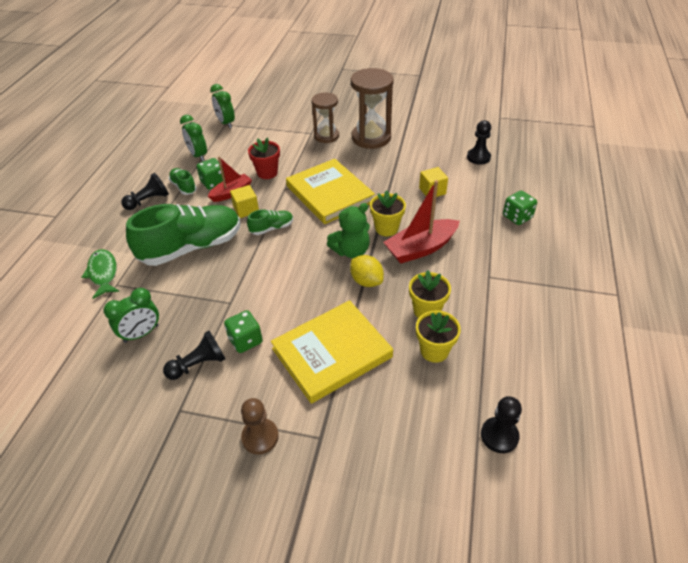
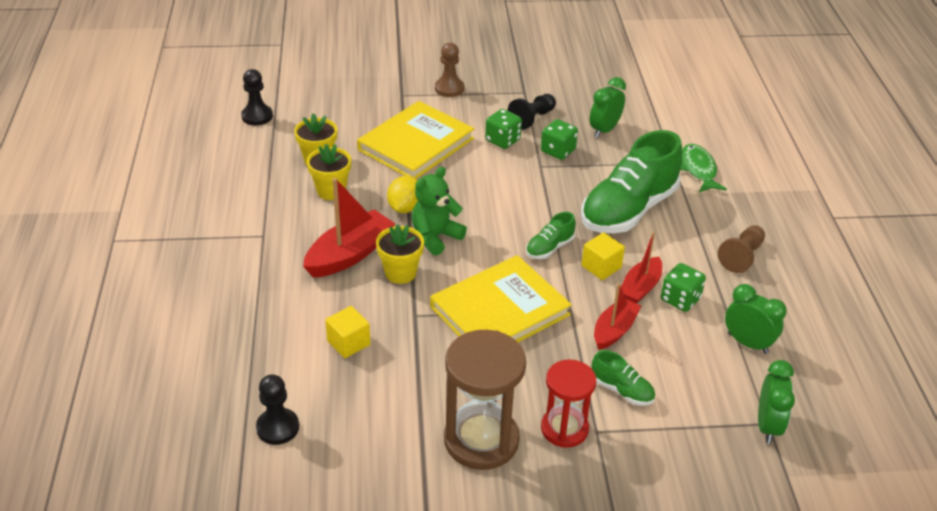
camera: 160 degrees right, 5 degrees down
(103, 273) = (698, 169): green fish -> green fish turned 150 degrees counterclockwise
(148, 201) = (741, 256): black pawn -> brown pawn
(184, 187) = (715, 285): green shoe -> green shoe (622, 390)
(226, 123) = (768, 426): green clock -> green clock turned 60 degrees clockwise
(267, 173) = (614, 330): red flower pot -> red boat
(326, 136) = (564, 429): brown hourglass -> red hourglass
(330, 194) = (500, 311): yellow book -> yellow book turned 75 degrees counterclockwise
(366, 281) = (405, 208): yellow lemon -> yellow lemon turned 75 degrees clockwise
(517, 217) = (220, 320): green dice -> green dice (558, 151)

